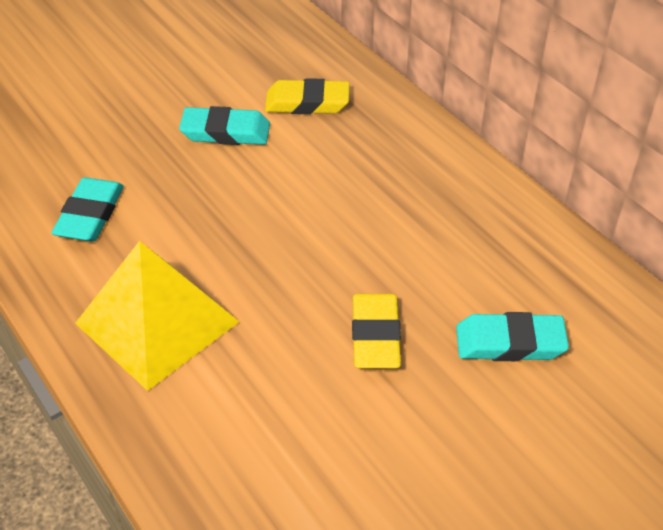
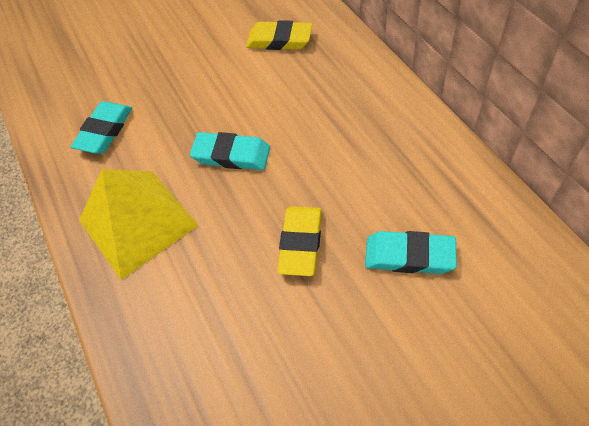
camera: 15 degrees right, 10 degrees up
(225, 132) = (214, 64): turquoise eraser -> turquoise eraser (231, 155)

